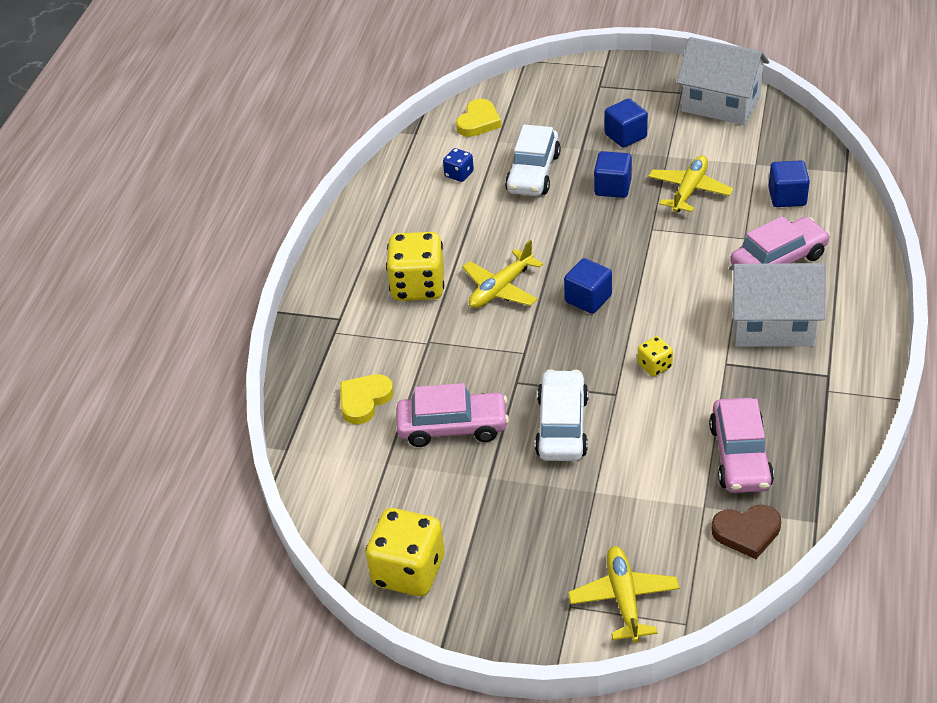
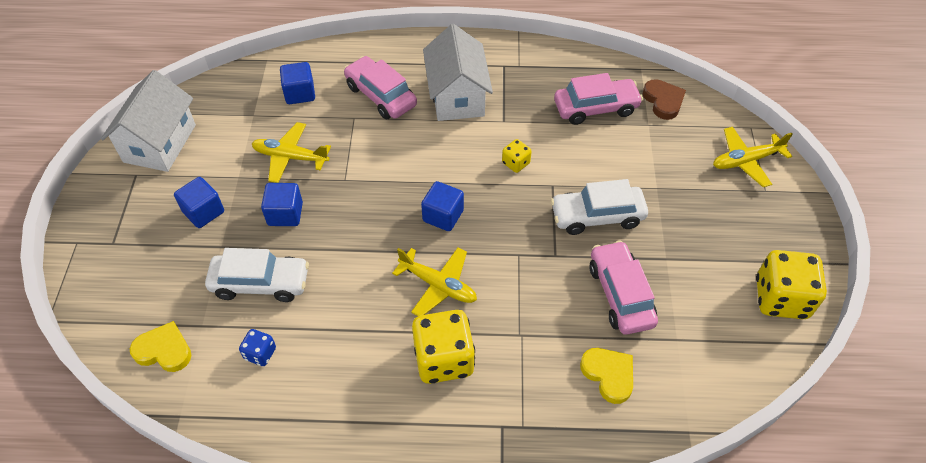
camera: 105 degrees left, 10 degrees up
(364, 400) = (608, 375): yellow heart -> yellow heart turned 150 degrees counterclockwise

